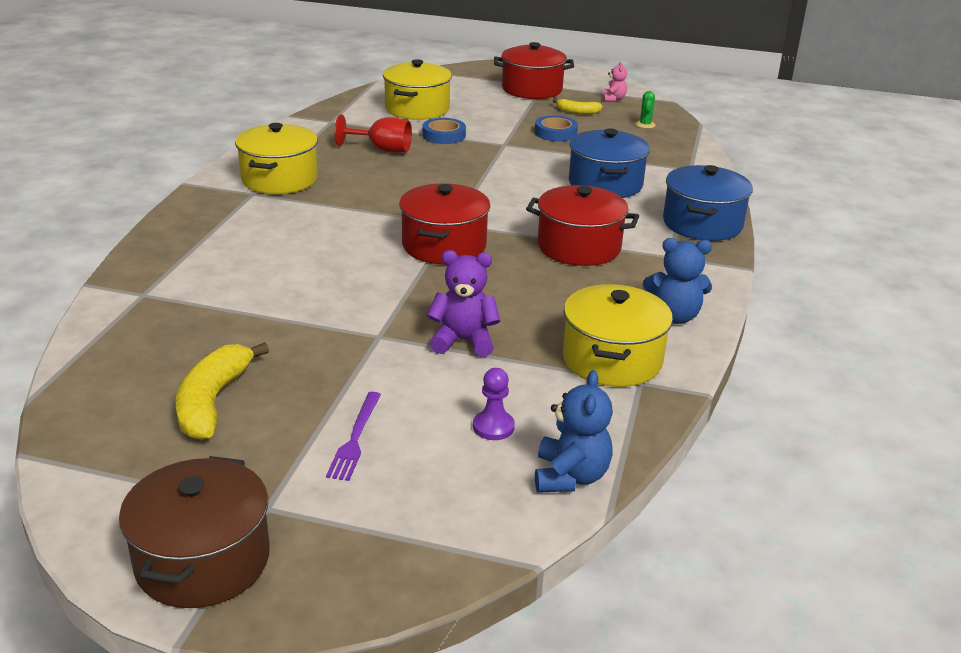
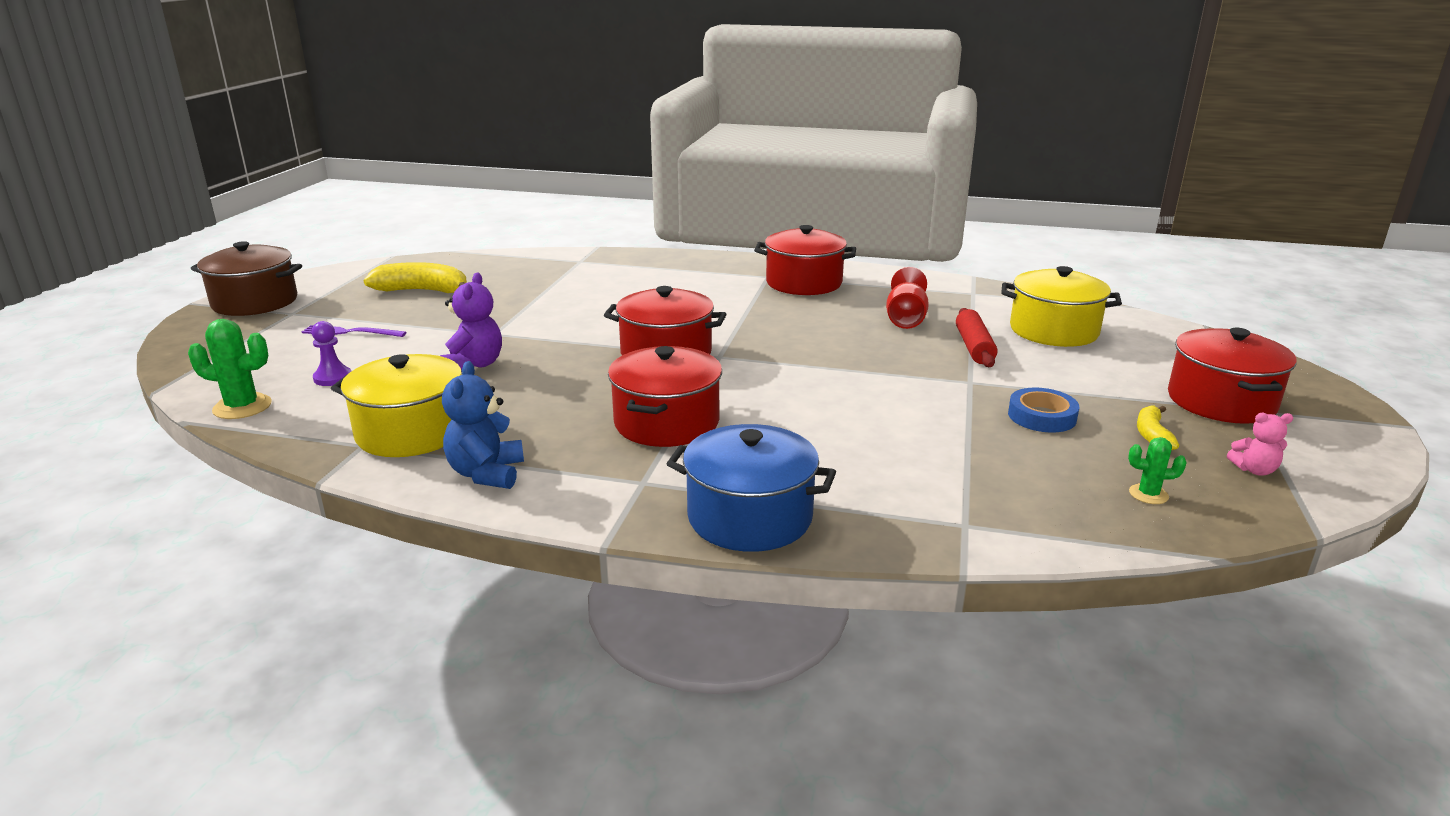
camera: 90 degrees right, 5 degrees down
(279, 179) = (804, 283): yellow pot -> red pot
(444, 135) = (973, 347): blue tape -> red rolling pin
(570, 477) = (242, 407): blue teddy bear -> green cactus
(605, 184) = (867, 447): blue pot -> none

